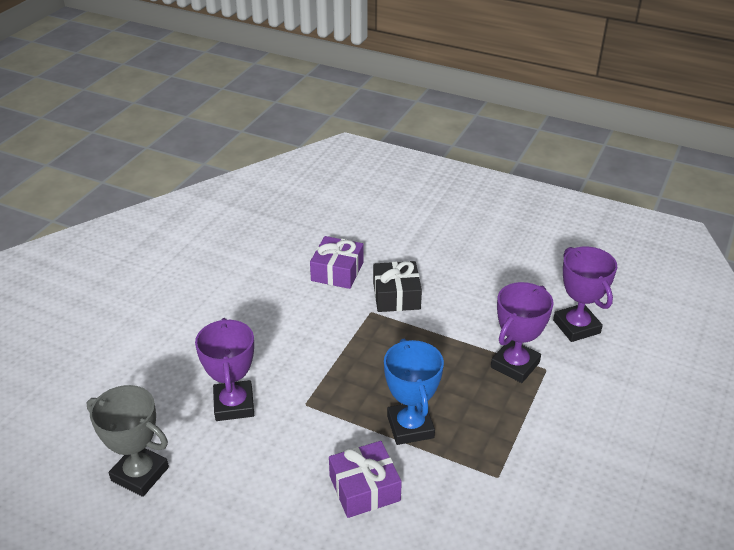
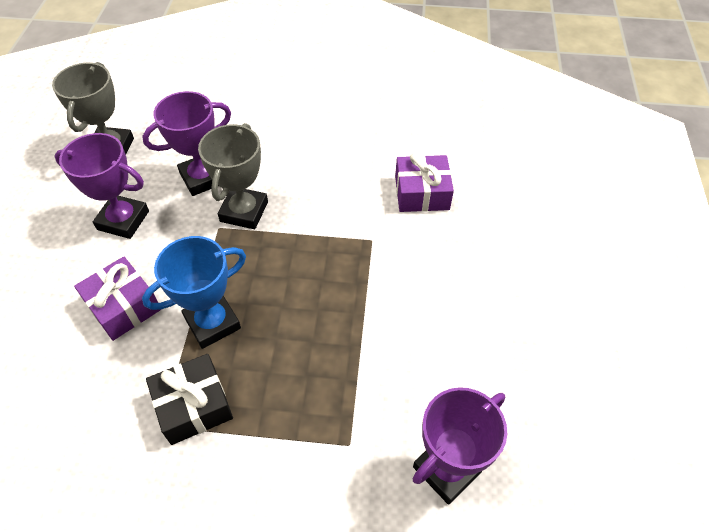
camera: 70 degrees right, 15 degrees up
(295, 383) = (244, 211): none -> grey trophy
(396, 296) = (409, 255): black gift -> black gift (193, 405)
(515, 365) = (343, 406): purple trophy -> purple trophy (123, 220)

